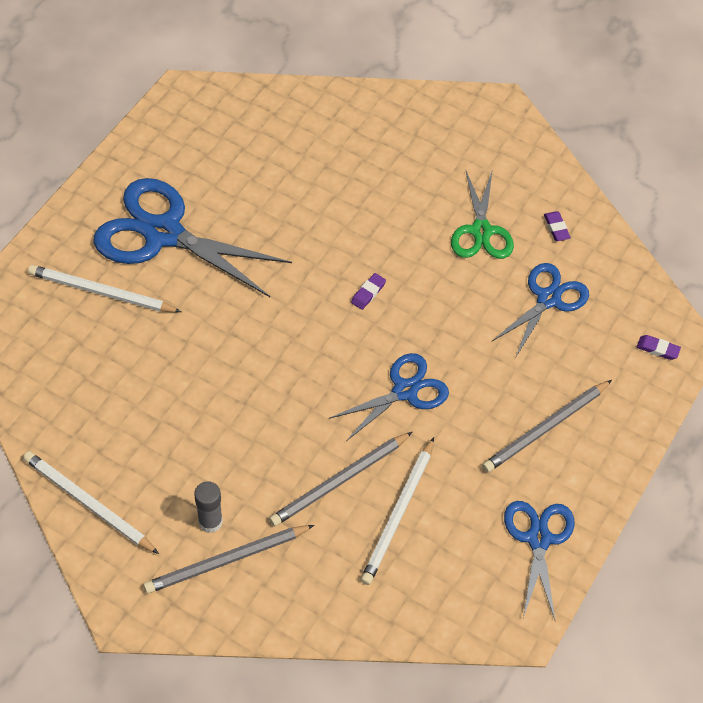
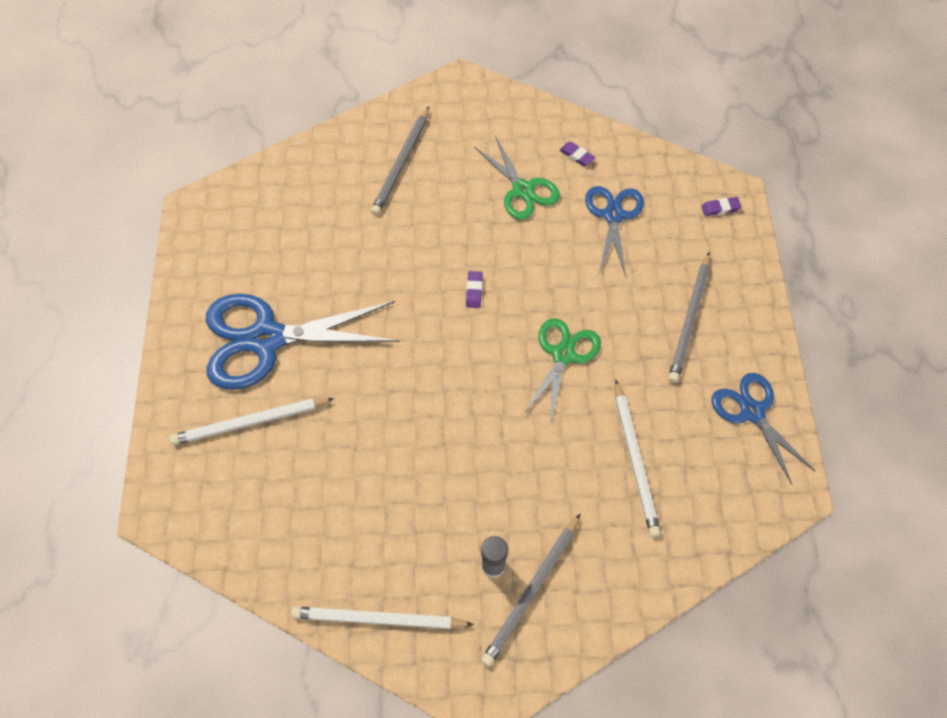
camera: 30 degrees left, 5 degrees up
(339, 481) = (570, 462): grey pencil -> grey pencil (401, 163)
(405, 391) = (563, 355): blue scissors -> green scissors

